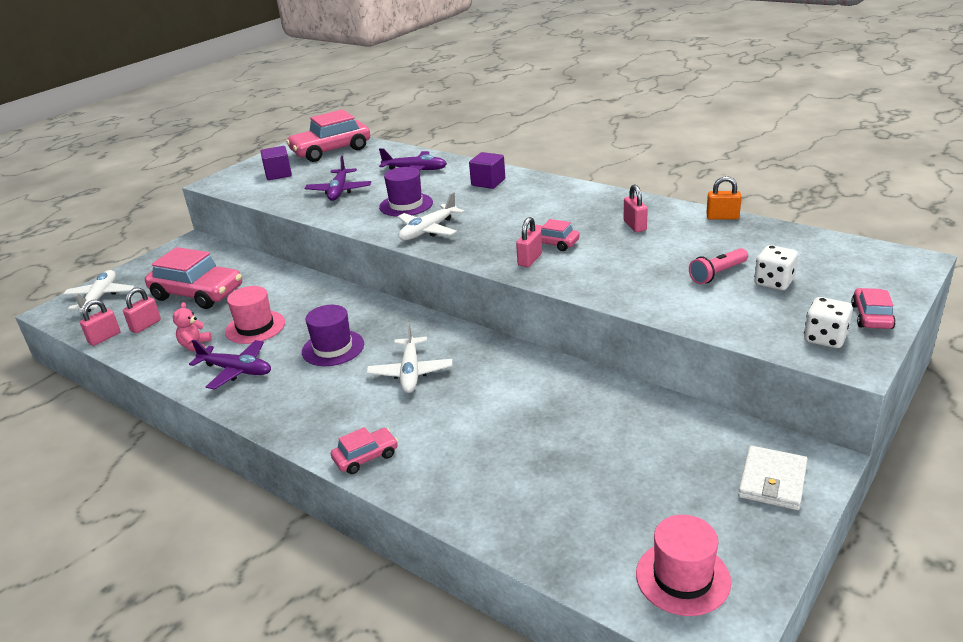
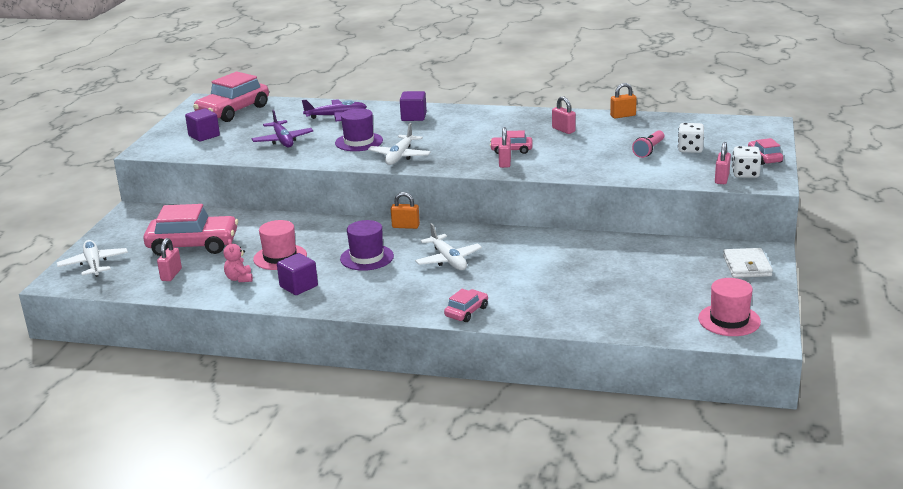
camera: 25 degrees left, 5 degrees down
(104, 338) = (141, 290): pink padlock -> pink padlock (721, 179)
(236, 370) = (298, 286): purple plane -> purple cube
(406, 314) = (405, 226): none -> orange padlock

